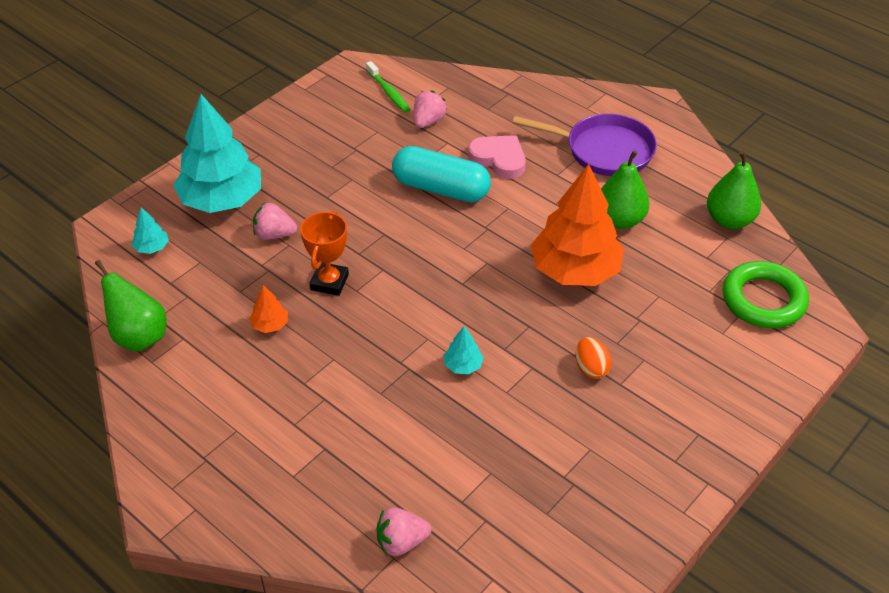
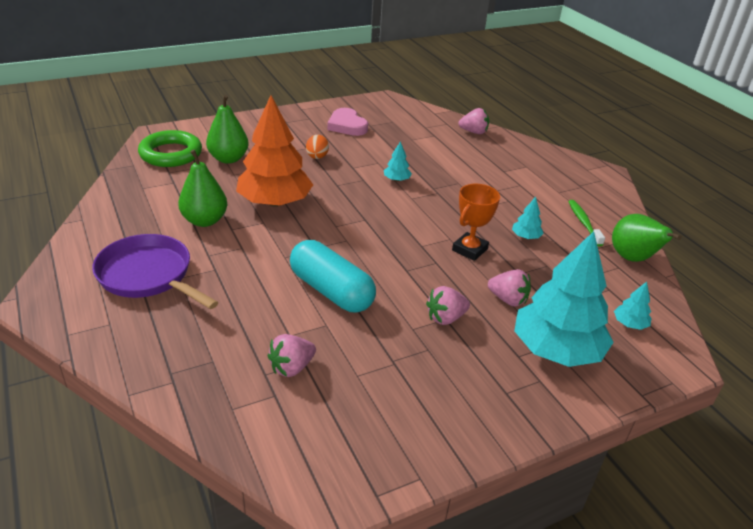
camera: 160 degrees left, 10 degrees down
(270, 325) = (526, 237): orange tree -> turquoise tree
(327, 197) = (445, 318): none -> pink strawberry
(389, 92) = (311, 428): green toothbrush -> green toothbrush (583, 222)
(499, 159) = (253, 300): pink heart -> pink heart (347, 125)
(729, 220) = (124, 196): green pear -> green pear (228, 159)

